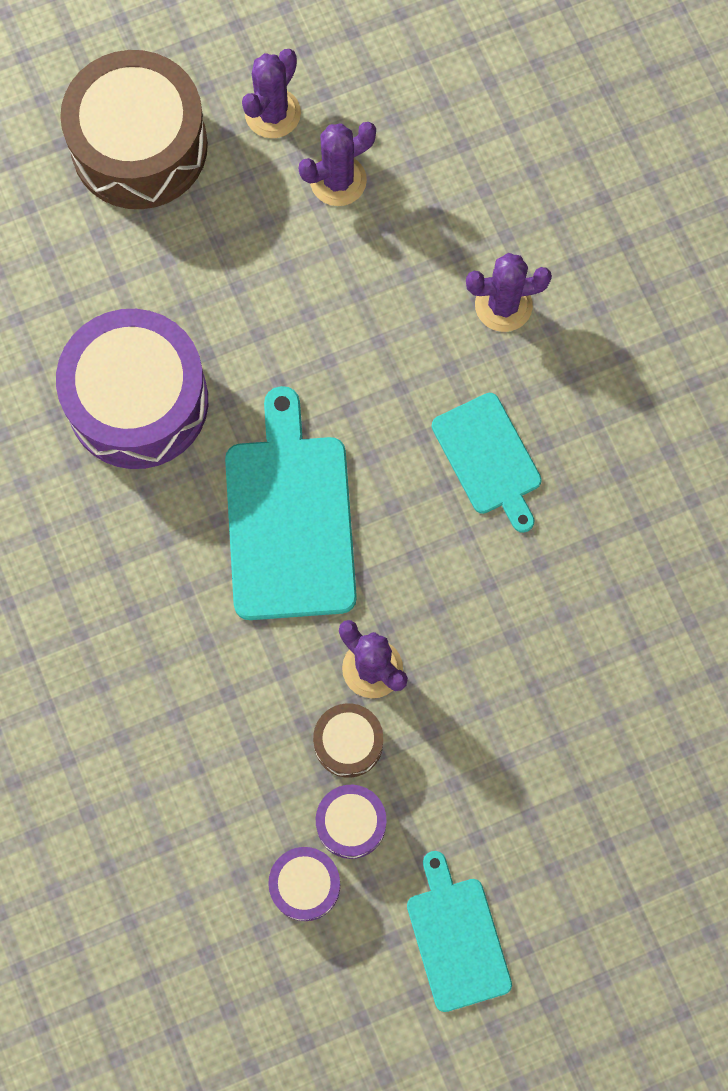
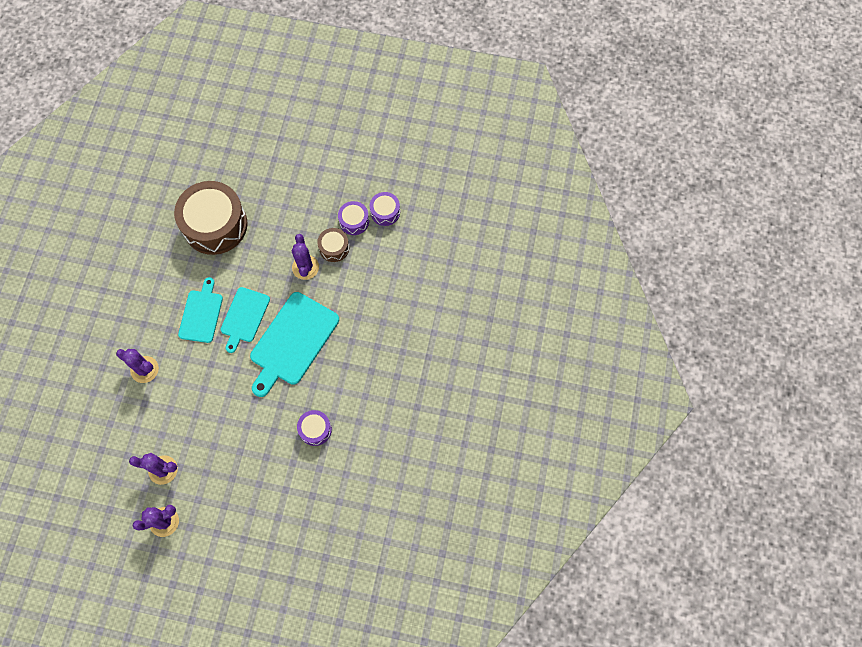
camera: 145 degrees left, 5 degrees down
(138, 401) = (315, 429): purple drum -> purple drum, size x0.47
(139, 146) = (231, 547): brown drum -> brown drum (215, 225)
(457, 938) = (347, 163): turquoise cutting board -> turquoise cutting board (244, 317)

